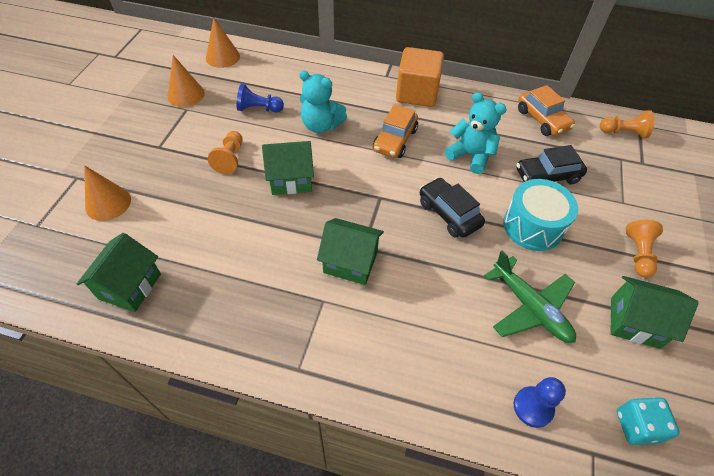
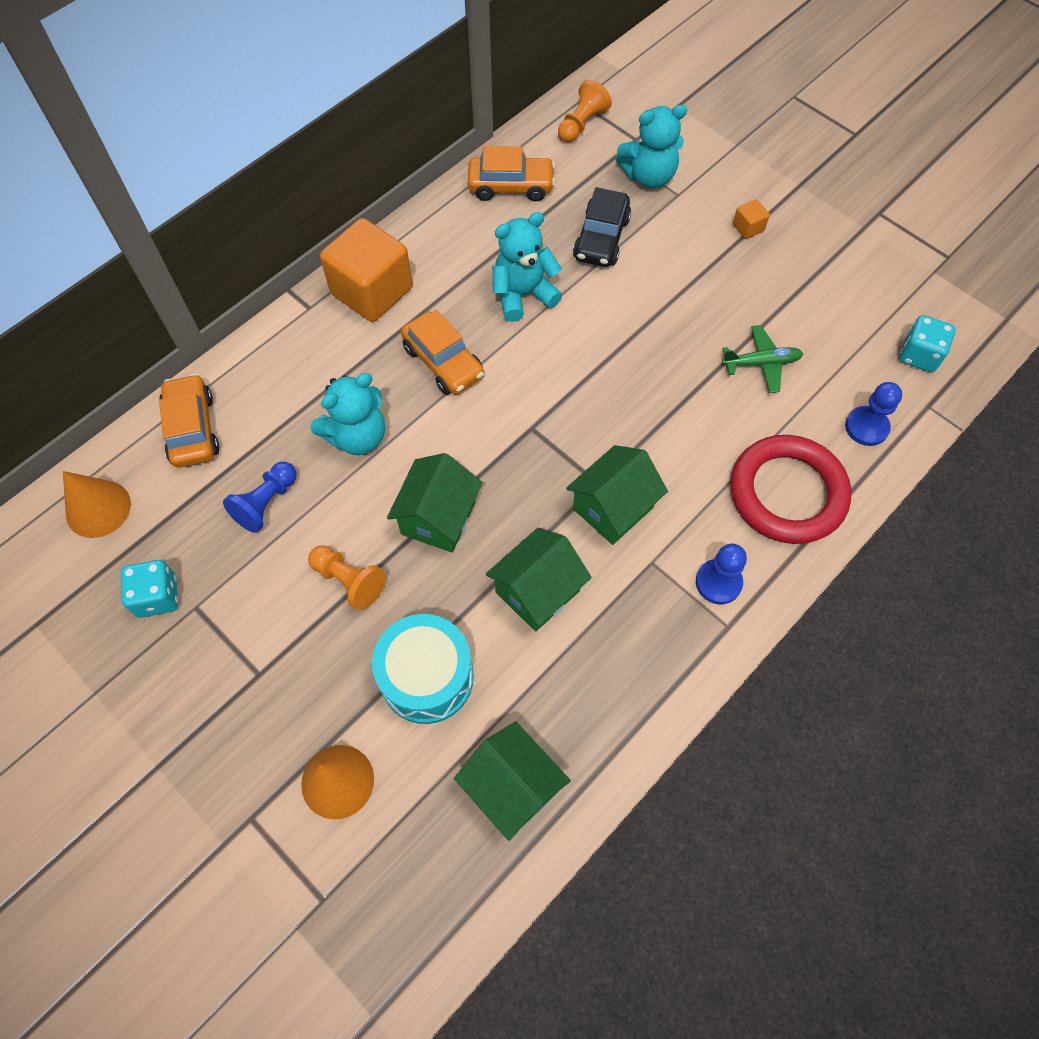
camera: 60 degrees left, 10 degrees up
(186, 94) = (157, 596): orange cone -> turquoise dice
(285, 67) = (192, 429): none -> orange car
(330, 349) = (718, 582): none -> blue pawn
(432, 368) = (787, 493): none -> red ring
(449, 214) = (599, 368): black car -> none
(530, 307) = (761, 363): green plane -> green plane, size x0.65
(533, 226) = (663, 297): turquoise drum -> turquoise drum (427, 677)
(620, 181) = (648, 176): none -> turquoise teddy bear
(634, 322) = (821, 285): green house -> green house (537, 591)
(638, 254) = (748, 228): orange pawn -> orange cube

